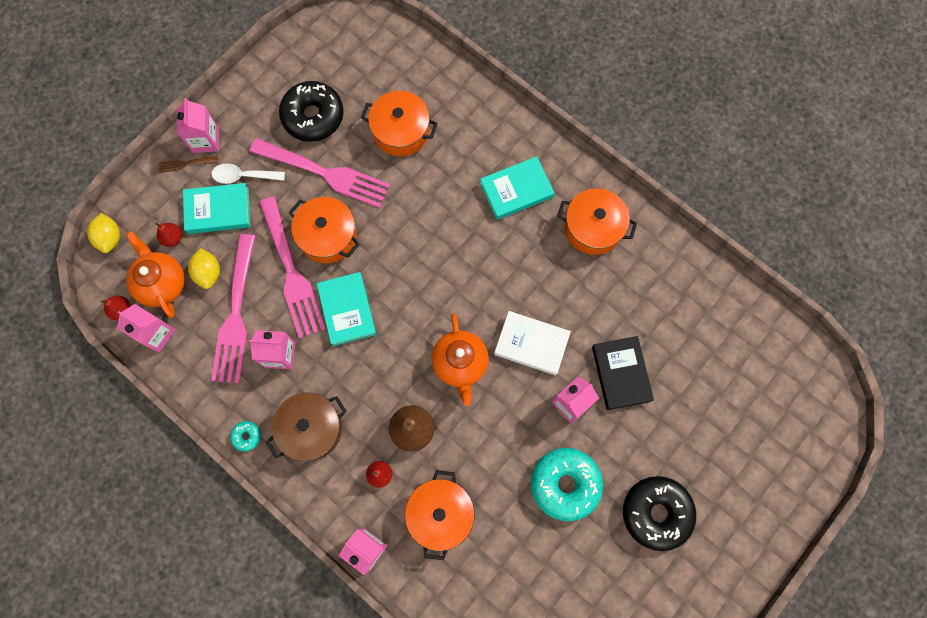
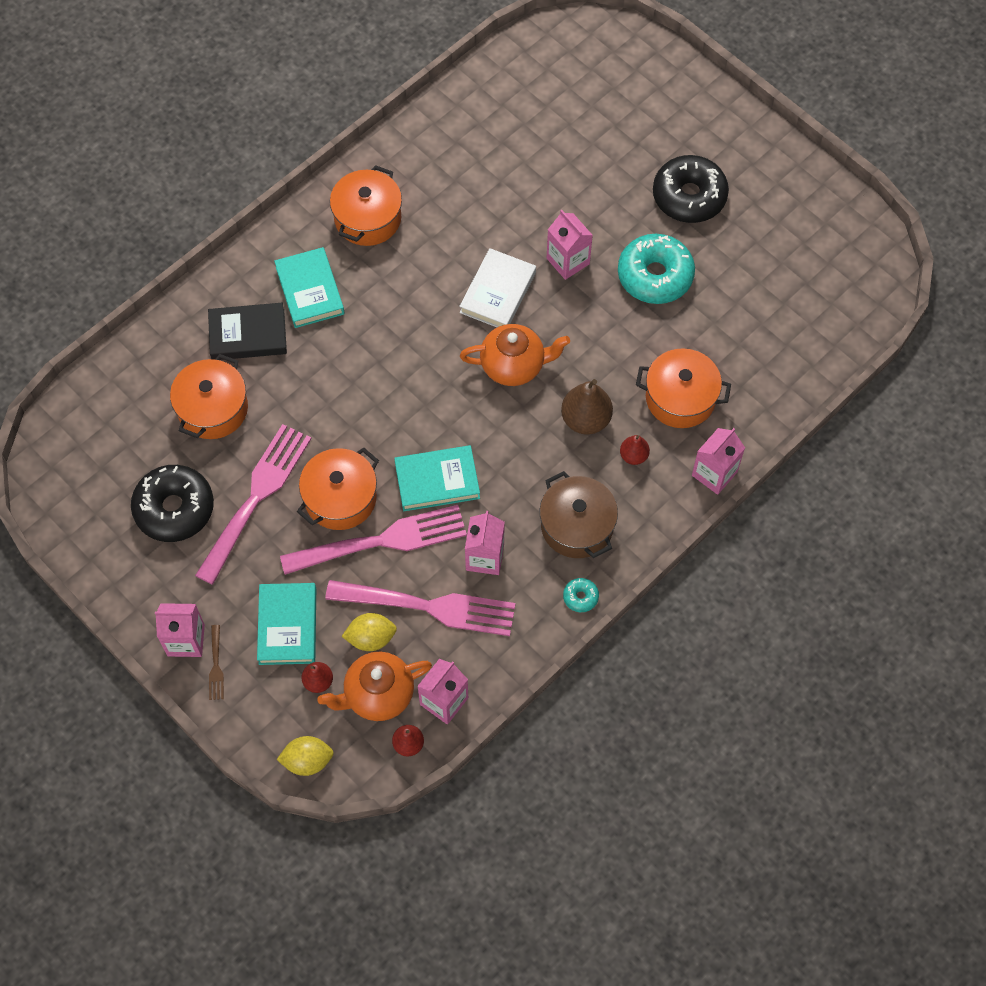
camera: 85 degrees left, 10 degrees down
(243, 176) = (244, 594): white spoon -> none
(621, 374) = (539, 211): black book -> black book (248, 335)

